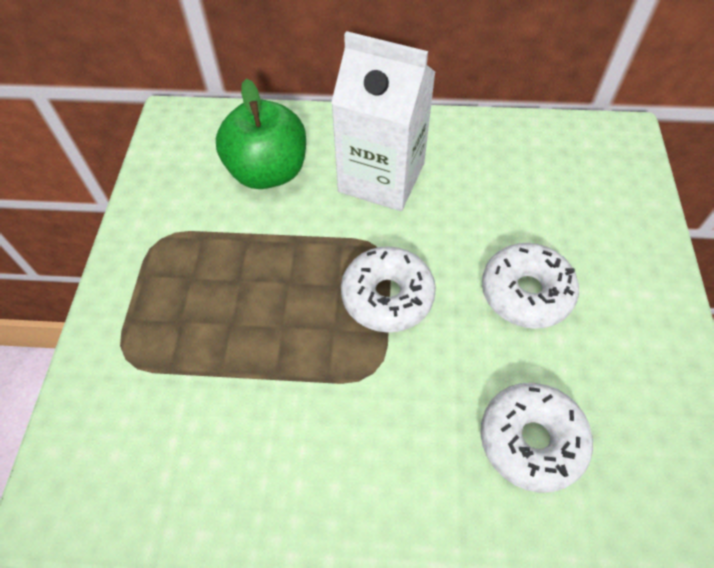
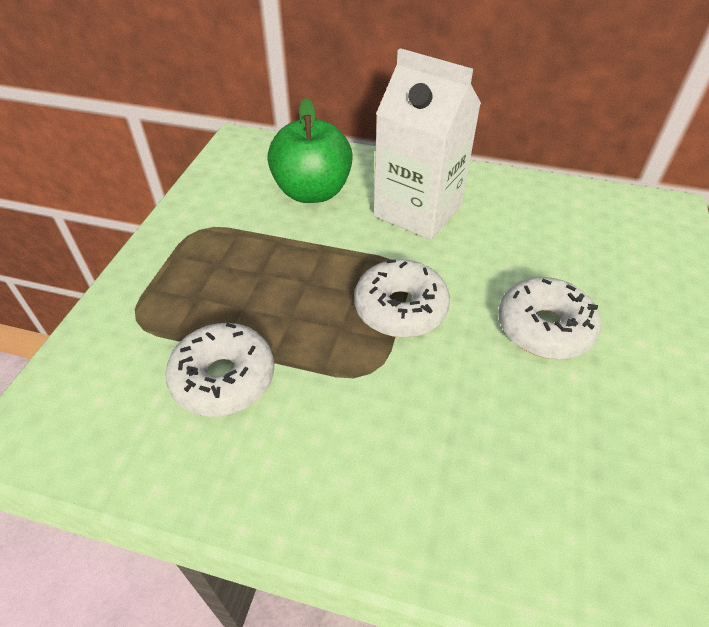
camera: 10 degrees right, 10 degrees down
(531, 440) = (526, 466): white donut -> white donut (224, 378)

